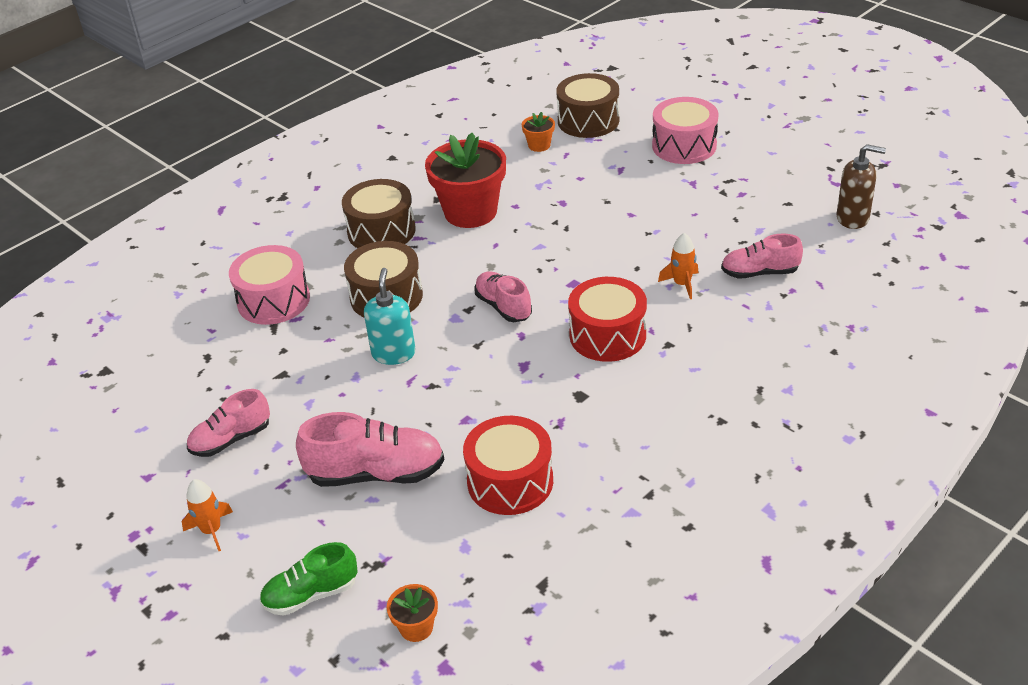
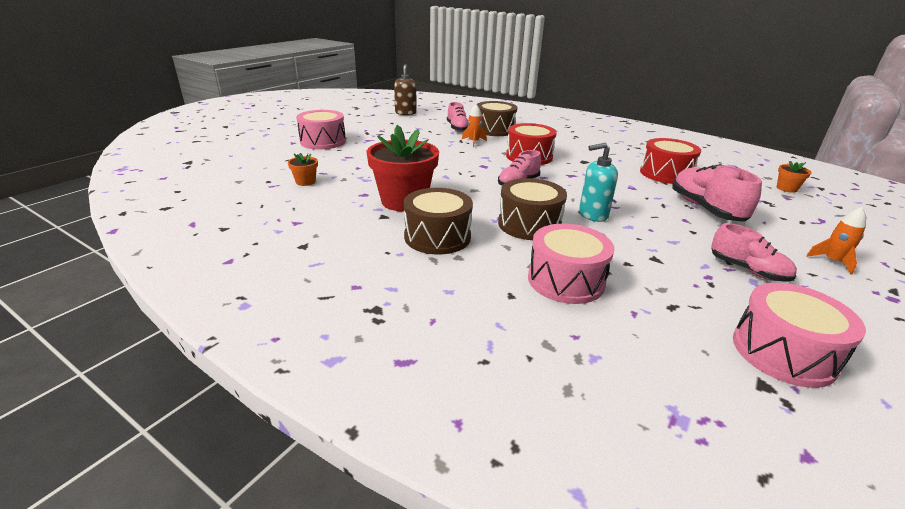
camera: 105 degrees left, 10 degrees down
(123, 399) = (783, 352): none -> pink drum
(311, 594) = (816, 218): green shoe -> none
(588, 121) = (274, 167): brown drum -> brown drum (494, 130)

